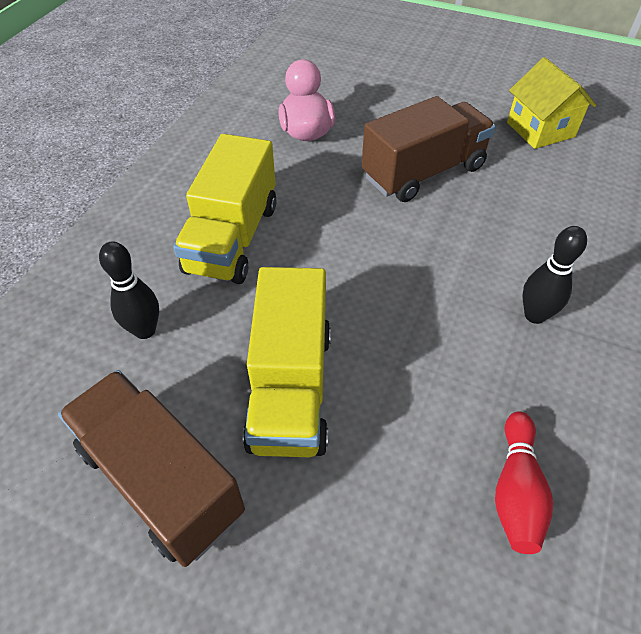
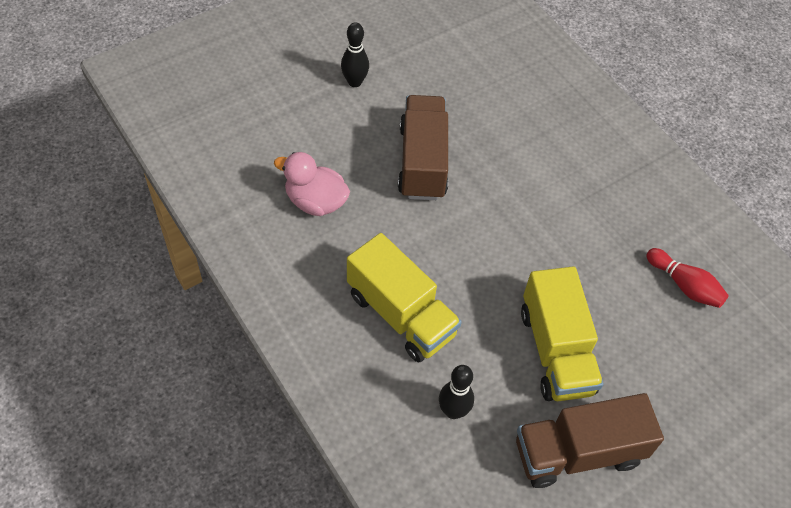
camera: 60 degrees left, 5 degrees up
(290, 387) = (556, 351): yellow truck -> yellow truck turned 45 degrees clockwise
(534, 315) = (586, 195): black bowling pin -> black bowling pin (354, 82)
(540, 129) = (432, 66): yellow house -> none

